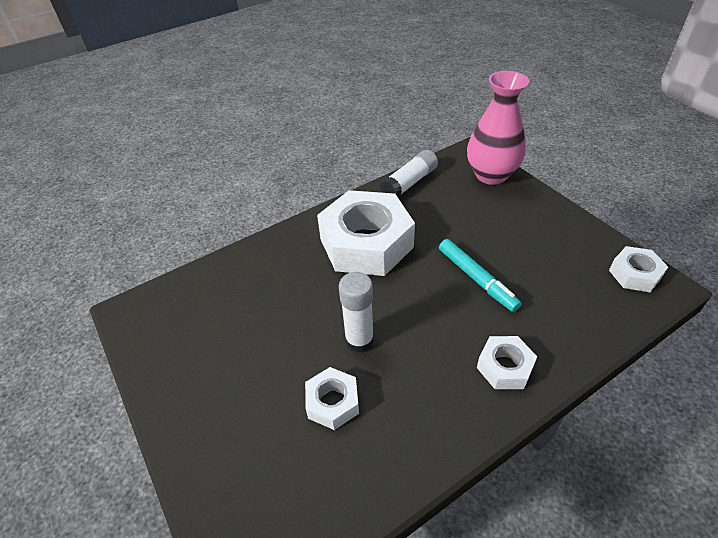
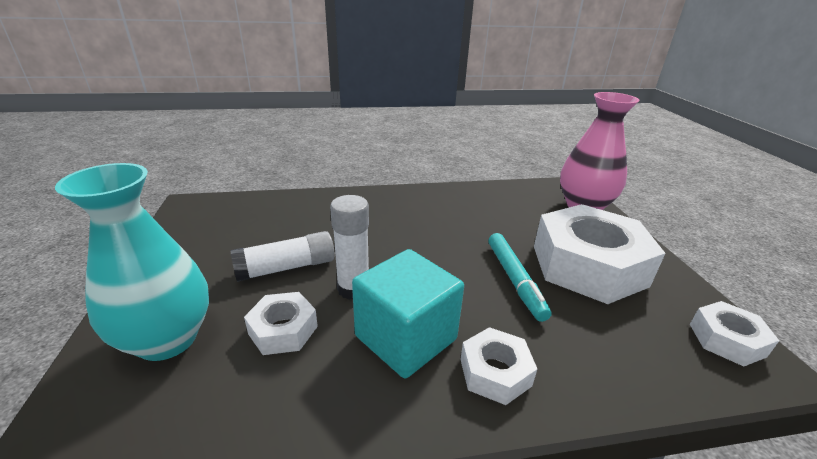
camera: 20 degrees right, 15 degrees down
(247, 453) = (167, 339): none -> turquoise vase
(366, 243) = (421, 220): white nut -> white nut (588, 265)
(409, 183) = (495, 191): white glue stick -> white glue stick (287, 267)
(428, 367) = (405, 337): none -> turquoise cube

